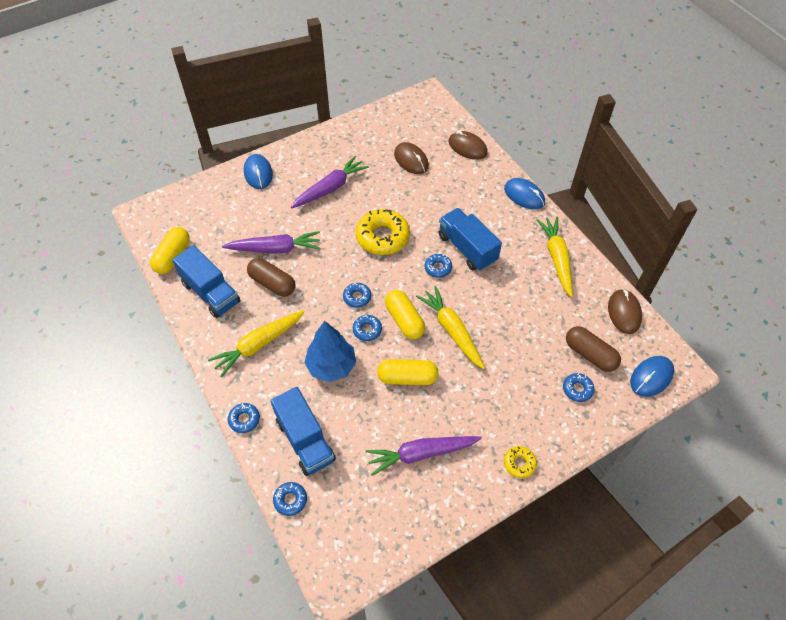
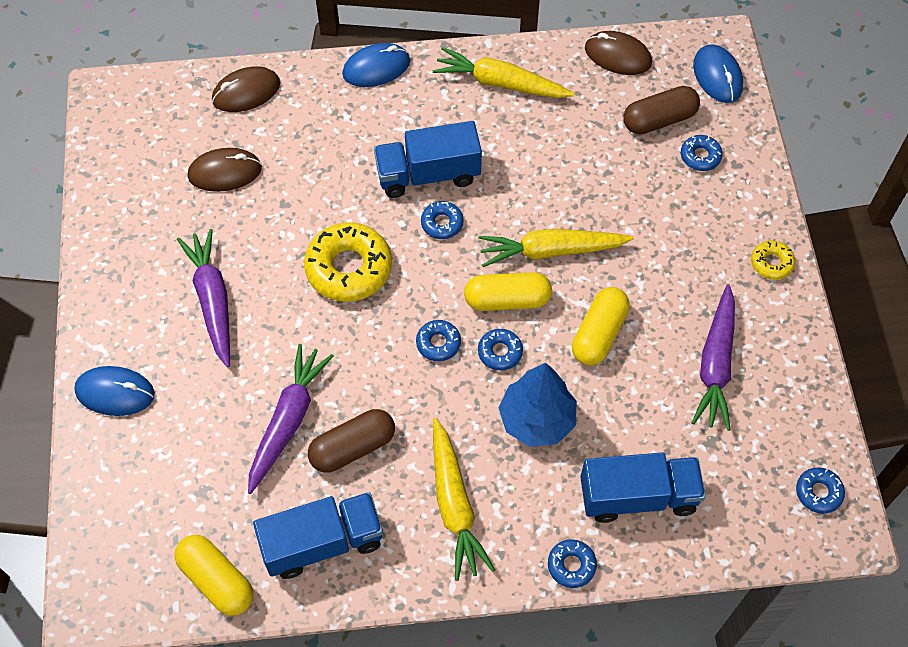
camera: 65 degrees left, 5 degrees up
(290, 500) = (717, 546): blue donut -> blue donut (818, 492)

